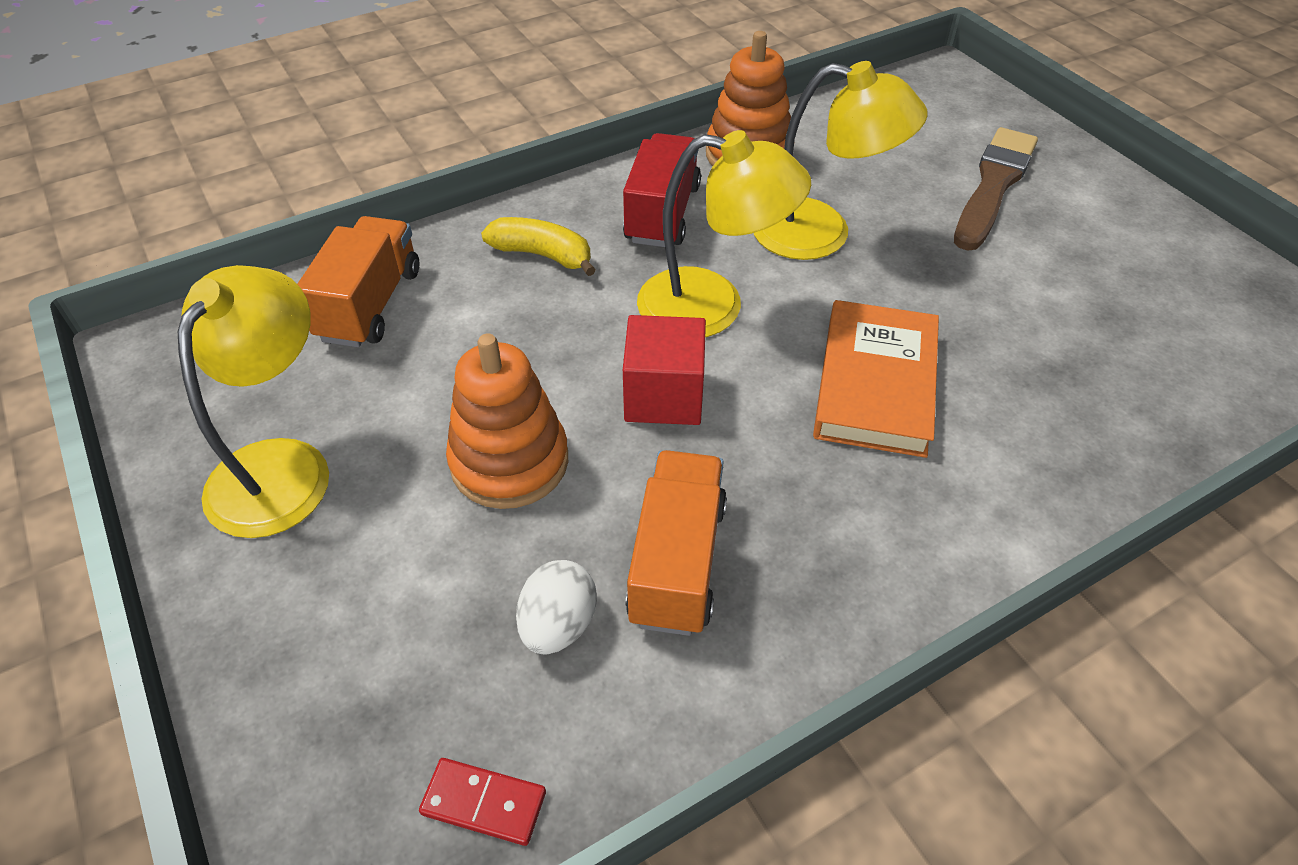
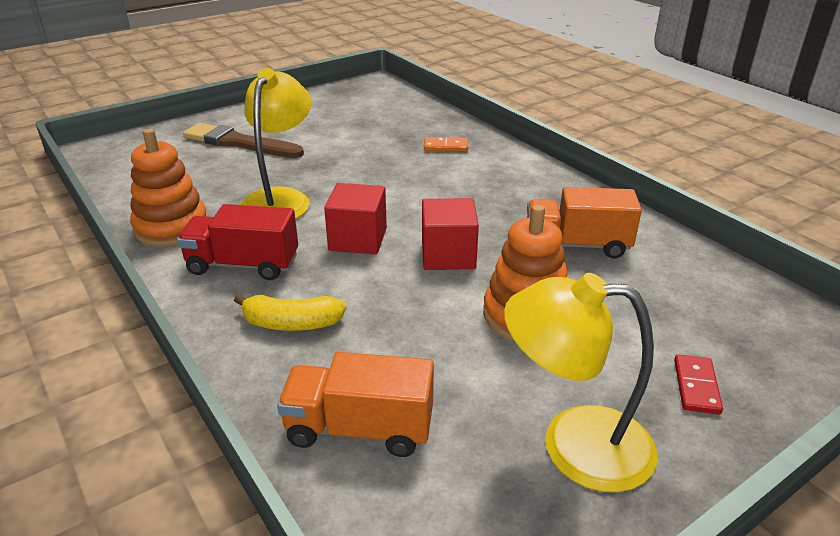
camera: 95 degrees left, 15 degrees down
(484, 802) = (755, 297): red domino -> red domino (696, 386)
(543, 255) = (291, 323): yellow banana -> yellow banana turned 105 degrees counterclockwise
(558, 625) = (639, 282): white egg -> none
(712, 307) = (358, 239): yellow lamp -> red cube
(875, 384) = (423, 185): orange book -> none
(1037, 426) = (445, 146): none -> orange domino

